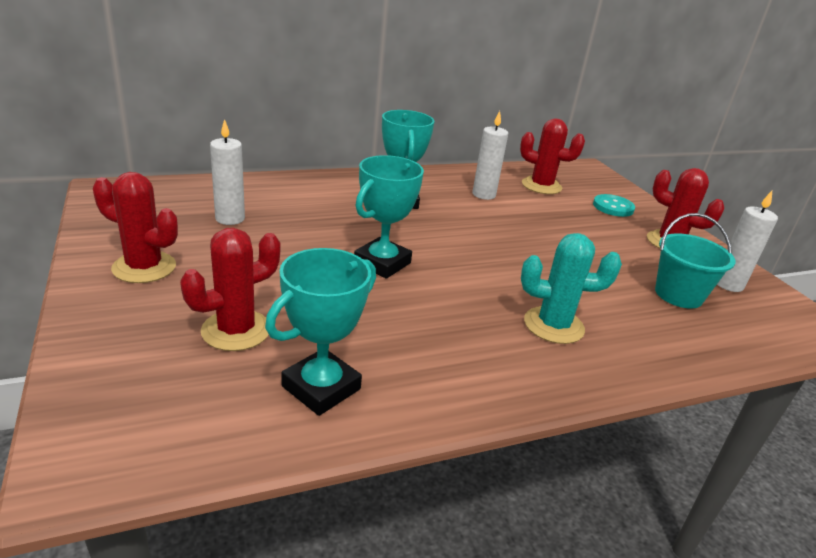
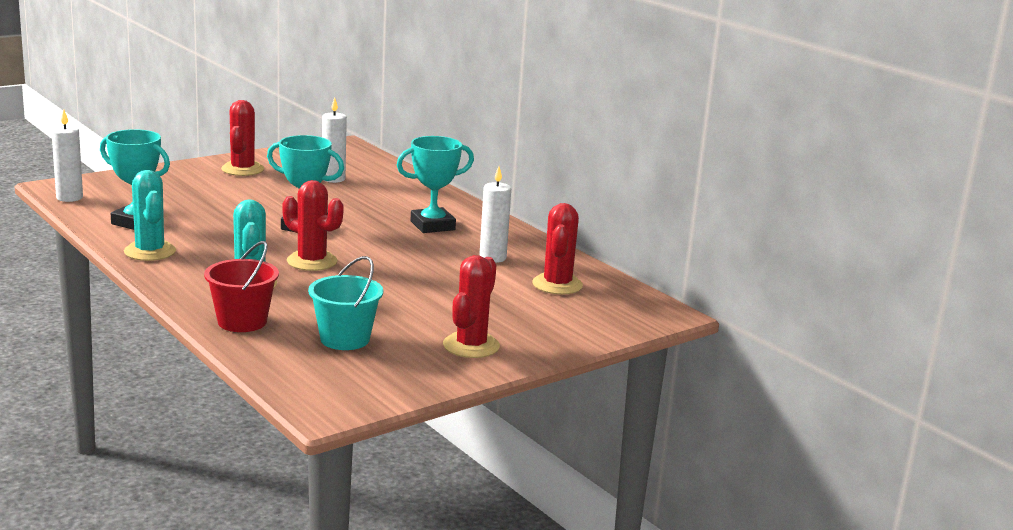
camera: 75 degrees right, 10 degrees down
(236, 330) = (185, 198): red cactus -> red cactus (312, 261)
(443, 389) = (150, 251): none -> turquoise cactus
(613, 207) = (541, 321): turquoise button -> none
(657, 346) = (242, 322): none -> red bucket
(728, 284) = (391, 368): white candle -> white candle (69, 198)

